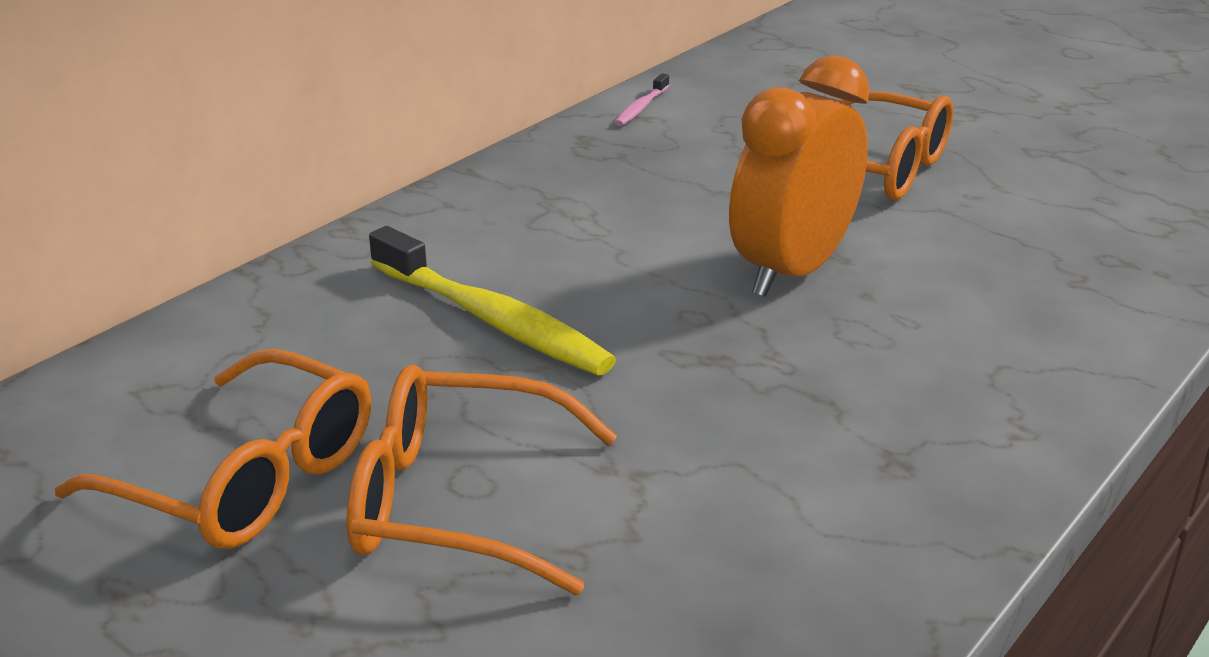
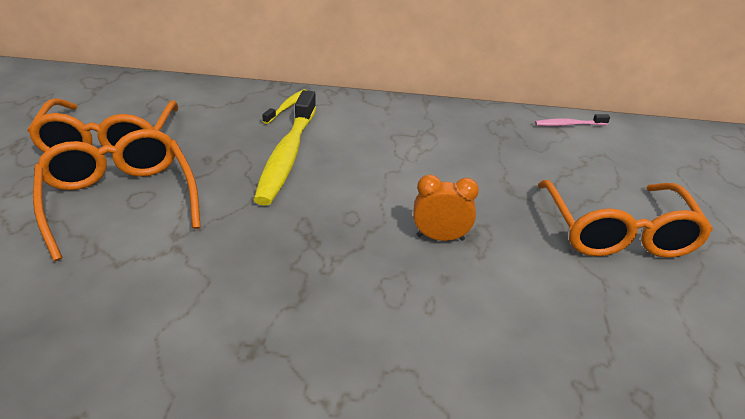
camera: 55 degrees right, 5 degrees up
(345, 279) = (287, 107): none -> yellow toothbrush
(792, 271) = (440, 237): orange clock -> orange clock, size x0.49

